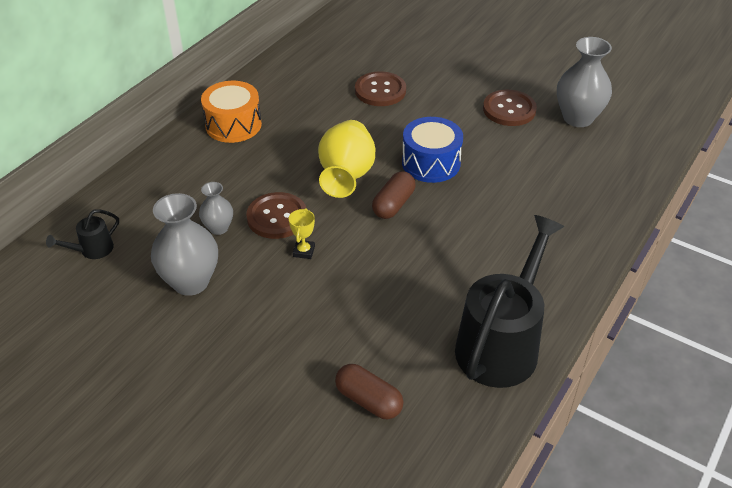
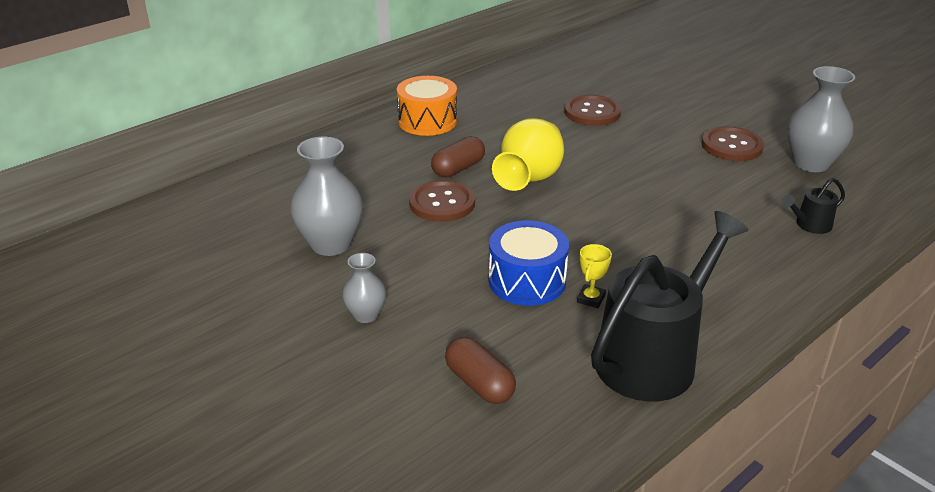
camera: 15 degrees right, 10 degrees down
(92, 250) = (245, 202): black watering can -> black watering can (809, 225)
(218, 228) = (378, 203): grey vase -> grey vase (366, 315)
(304, 251) = (459, 236): yellow trophy -> yellow trophy (591, 299)
(393, 204) = (572, 210): brown capsule -> brown capsule (458, 168)
(431, 163) = (626, 180): blue drum -> blue drum (527, 281)

